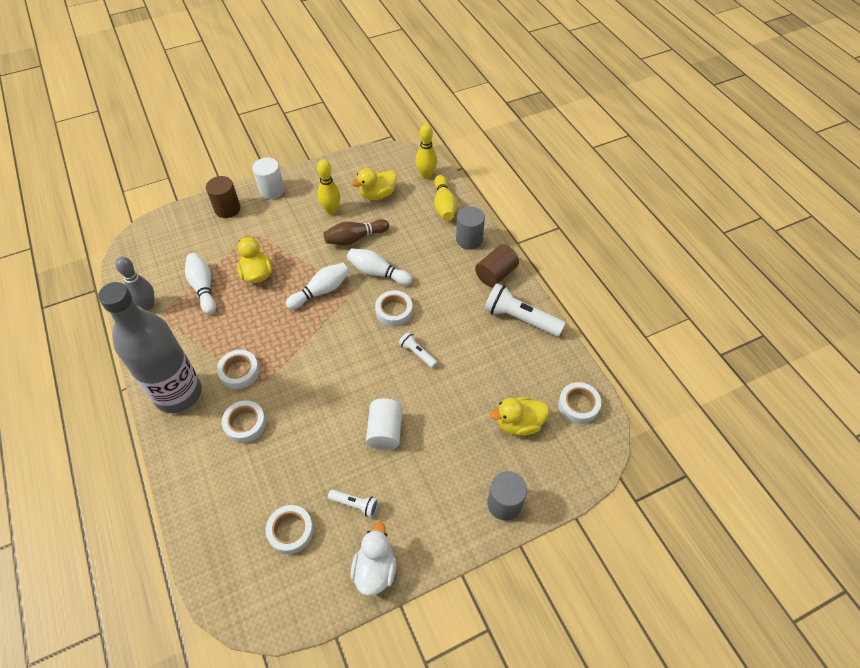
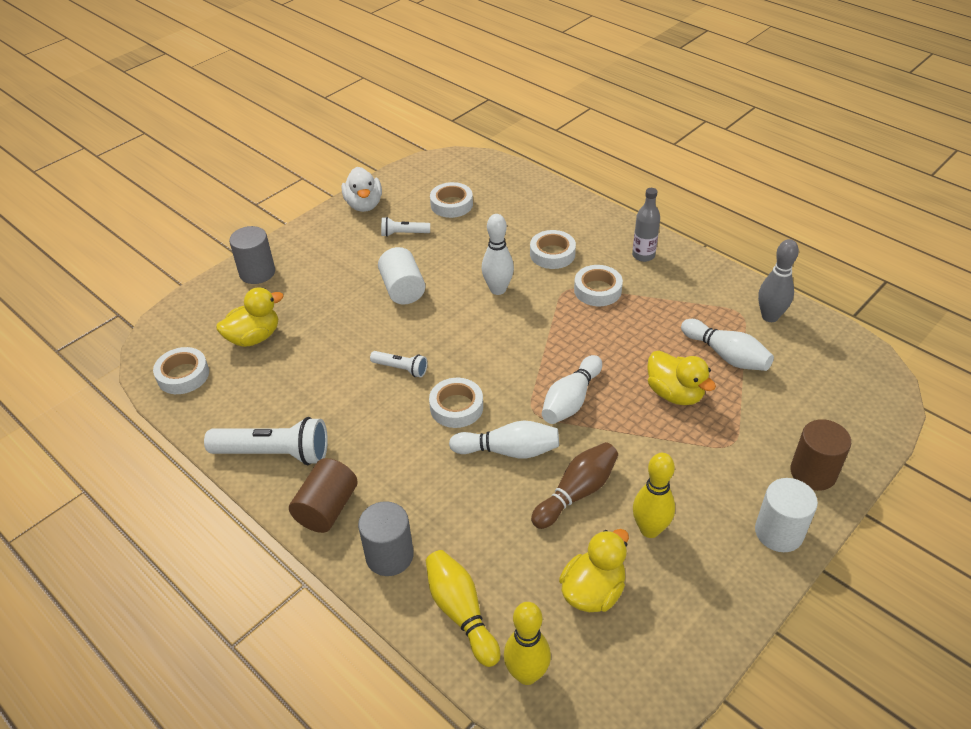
camera: 160 degrees right, 10 degrees down
(178, 393) = (643, 255): grey bottle -> grey bottle, size x0.41
(311, 401) = (498, 289): none -> white bowling pin

